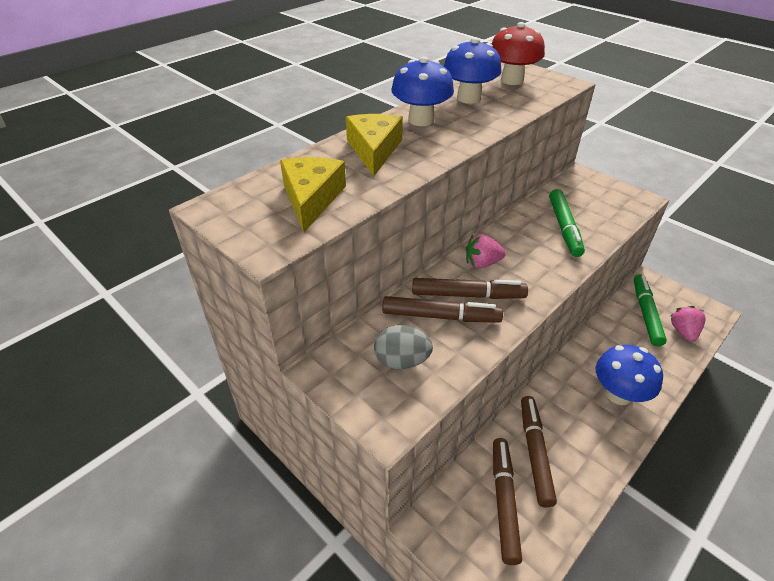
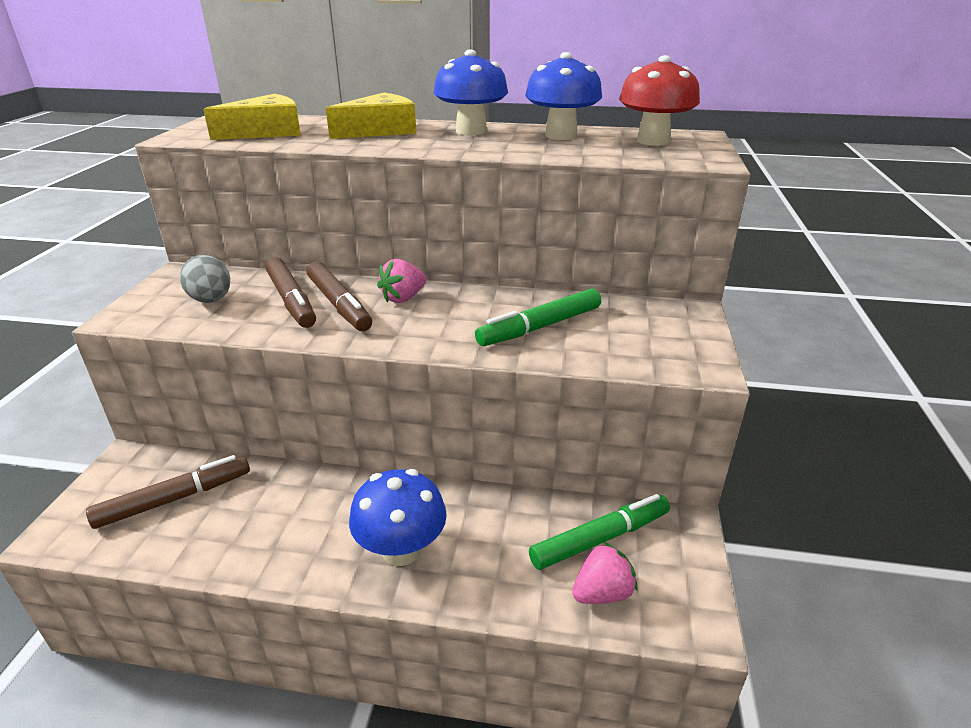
camera: 55 degrees right, 10 degrees down
(482, 263) = (403, 298): pink strawberry -> pink strawberry turned 90 degrees counterclockwise
(535, 453) = (254, 502): brown marker -> none

